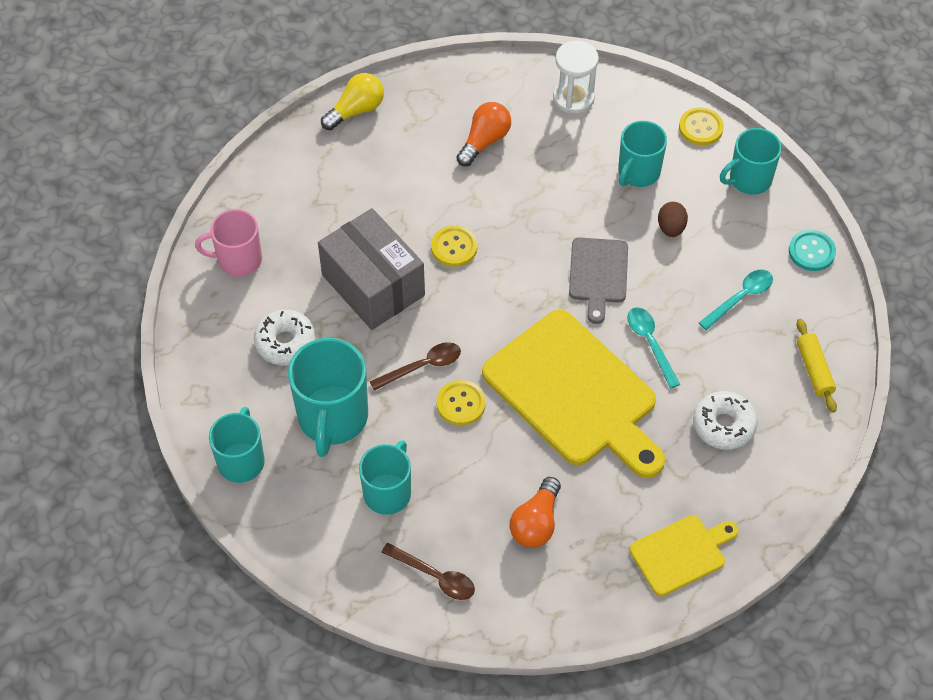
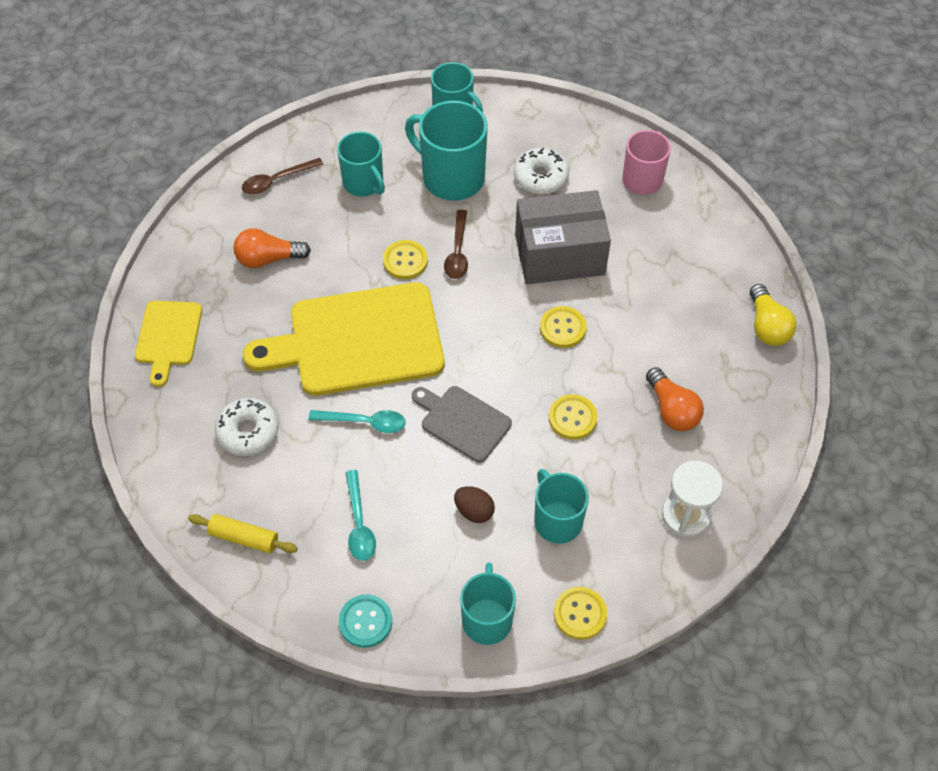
camera: 120 degrees right, 0 degrees up
(536, 522) = (268, 259): orange light bulb -> orange light bulb turned 60 degrees counterclockwise
(539, 202) = (572, 418): none -> yellow button

